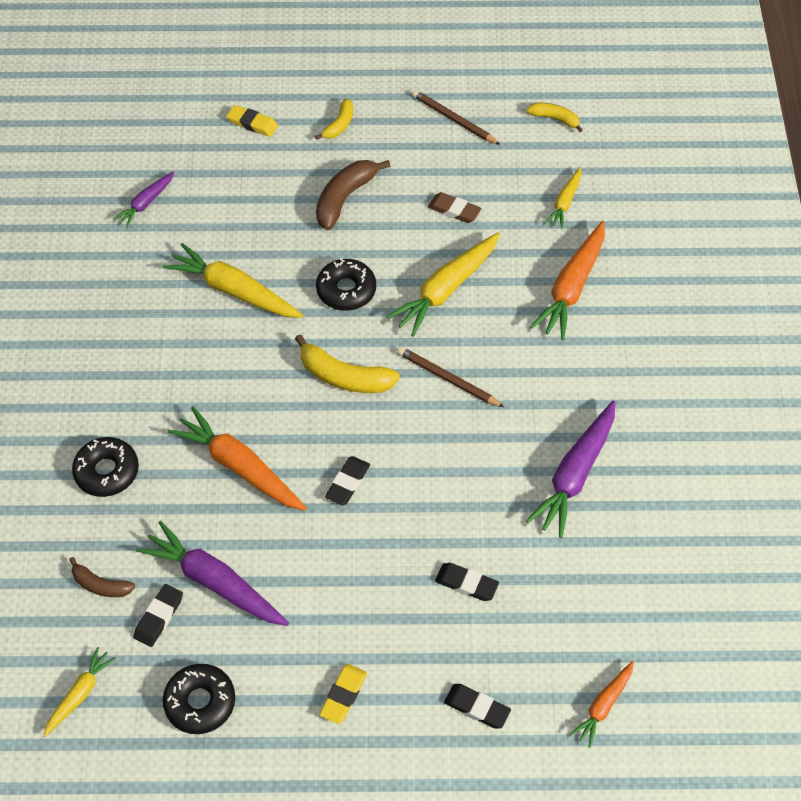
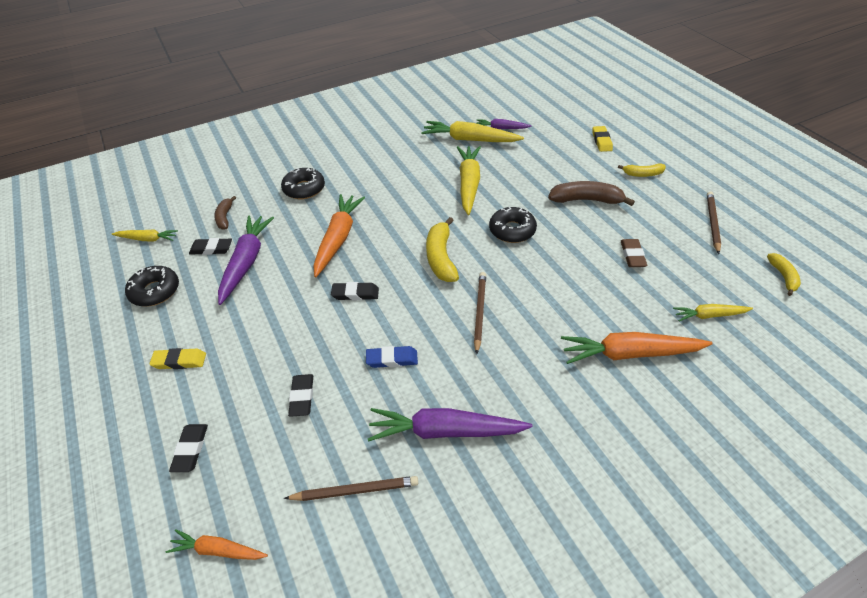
camera: 65 degrees right, 10 degrees down
(446, 289) = (558, 279): yellow carrot -> yellow carrot (470, 139)
(464, 484) = (392, 359): none -> blue eraser
(598, 572) = (355, 490): none -> brown pencil

